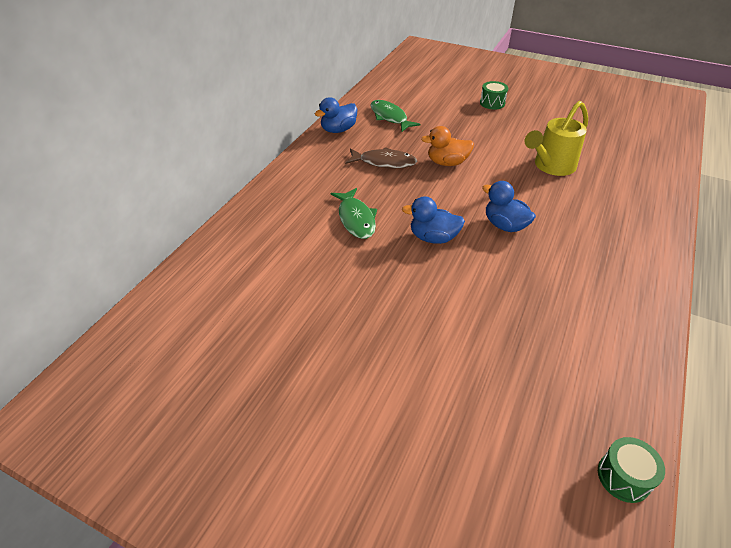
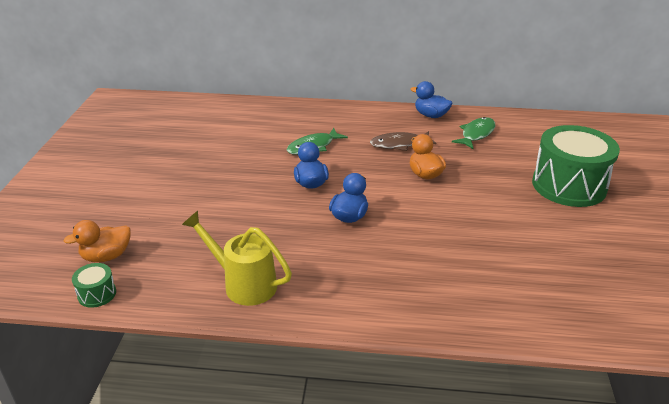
camera: 70 degrees right, 10 degrees down
(384, 162) = (399, 144): brown fish -> brown fish turned 90 degrees clockwise
(492, 103) = (569, 186): green drum -> green drum, size x2.41
(542, 460) = (106, 256): none -> orange duck
(551, 166) = (471, 235): yellow watering can -> yellow watering can (243, 284)

